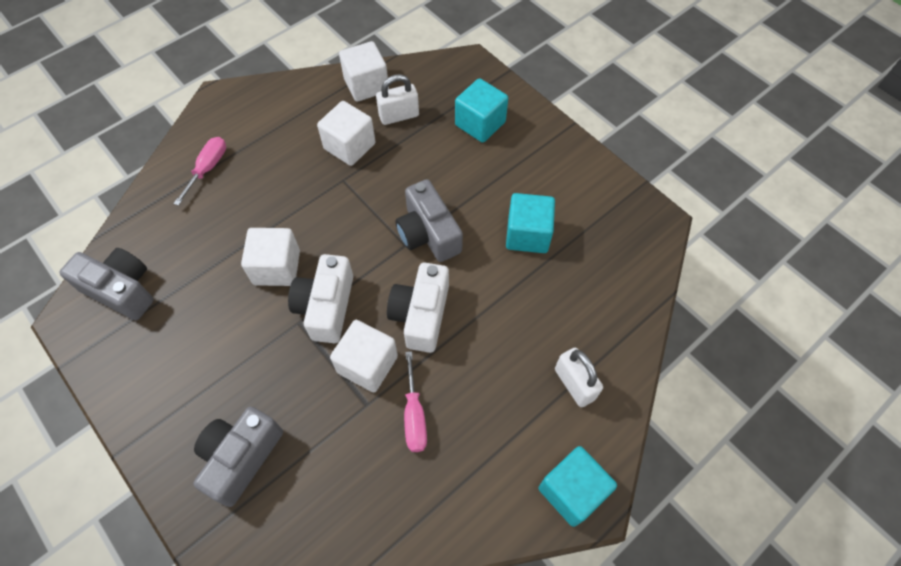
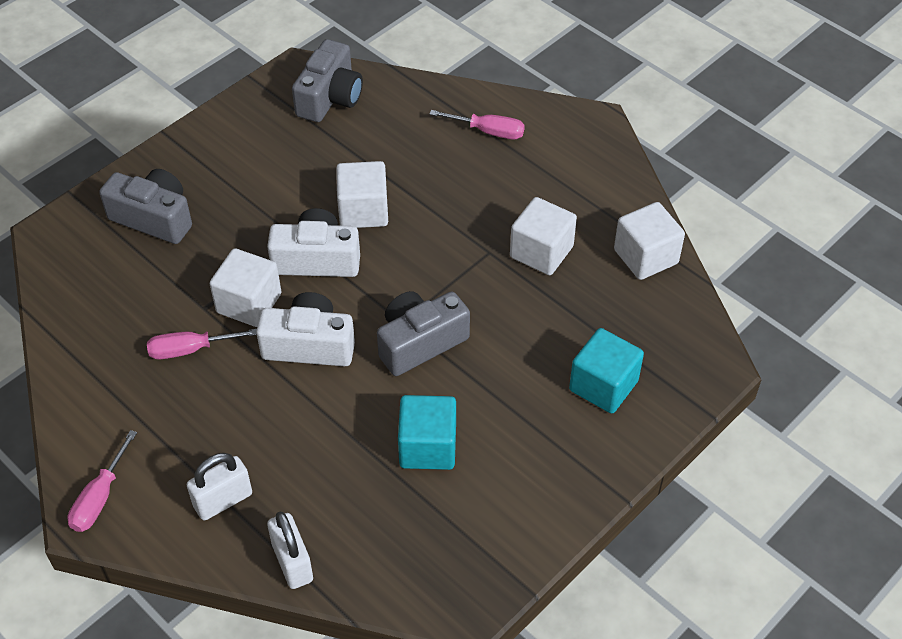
camera: 85 degrees right, 10 degrees down
(399, 116) = (600, 296): white padlock -> white padlock (292, 562)
(572, 491) = (100, 498): turquoise cube -> pink screwdriver

